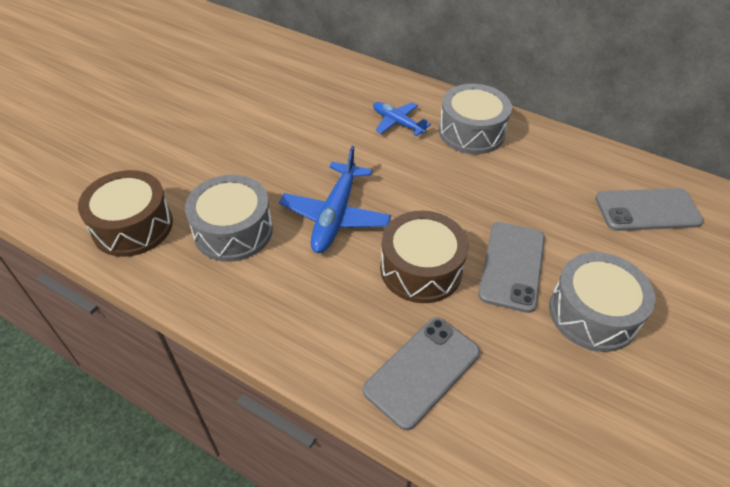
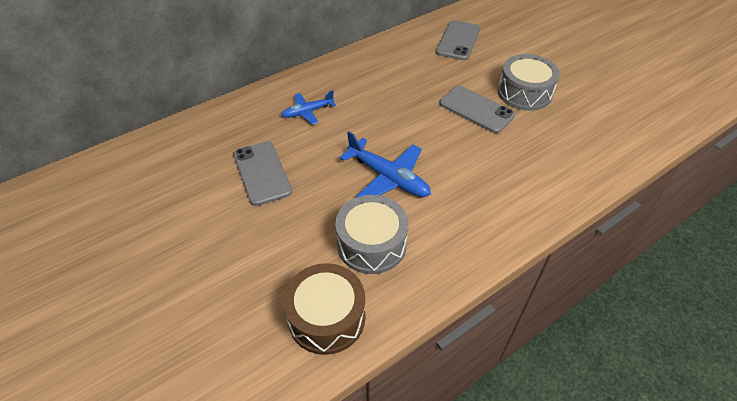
camera: 65 degrees left, 0 degrees up
(421, 269) = (460, 150): brown drum -> none
(422, 371) = (542, 178): grey phone -> grey phone (262, 173)
(471, 132) = (344, 80): grey drum -> none

